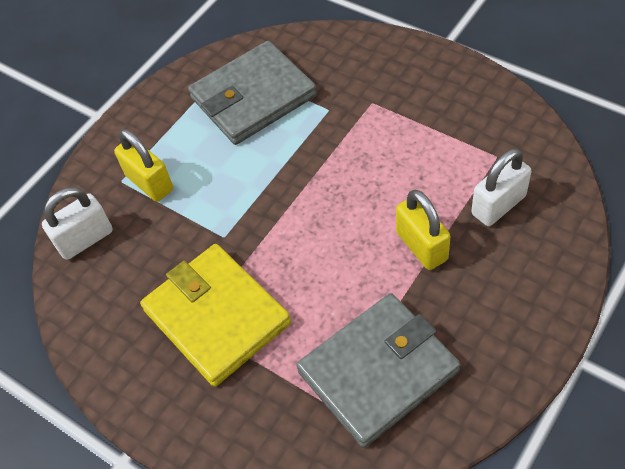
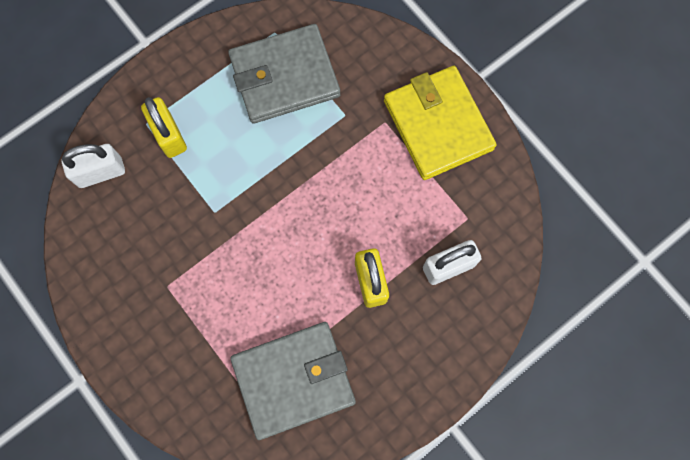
camera: 10 degrees right, 20 degrees up
(216, 317) = (185, 286): yellow wallet -> yellow wallet (438, 125)

